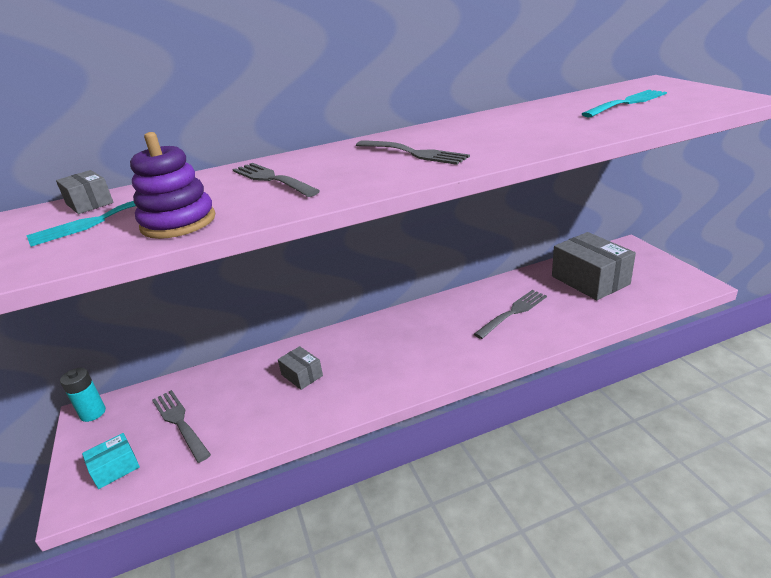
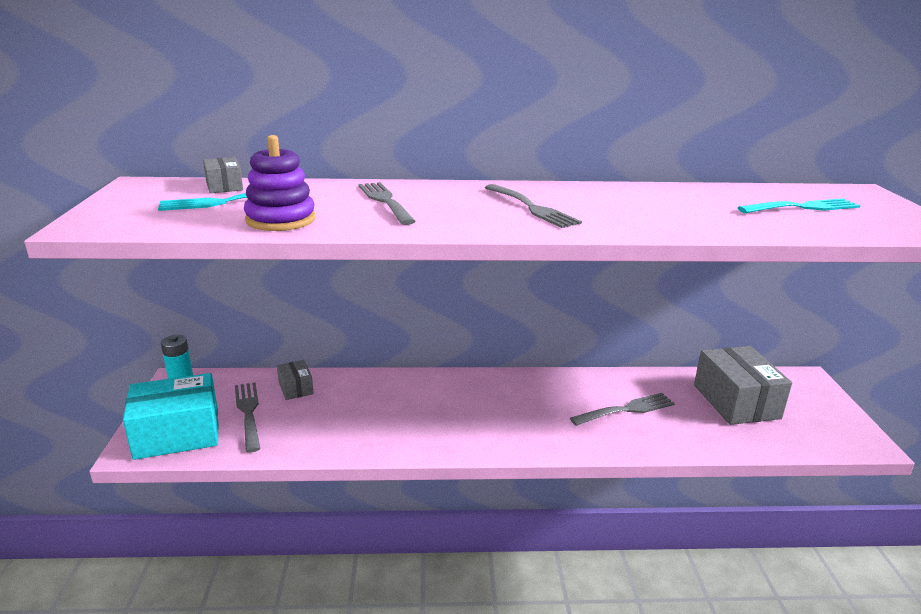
camera: 15 degrees right, 5 degrees down
(115, 468) = (177, 434): turquoise box -> turquoise box, size x2.02
(302, 375) = (378, 405): grey box -> grey box (296, 388)

